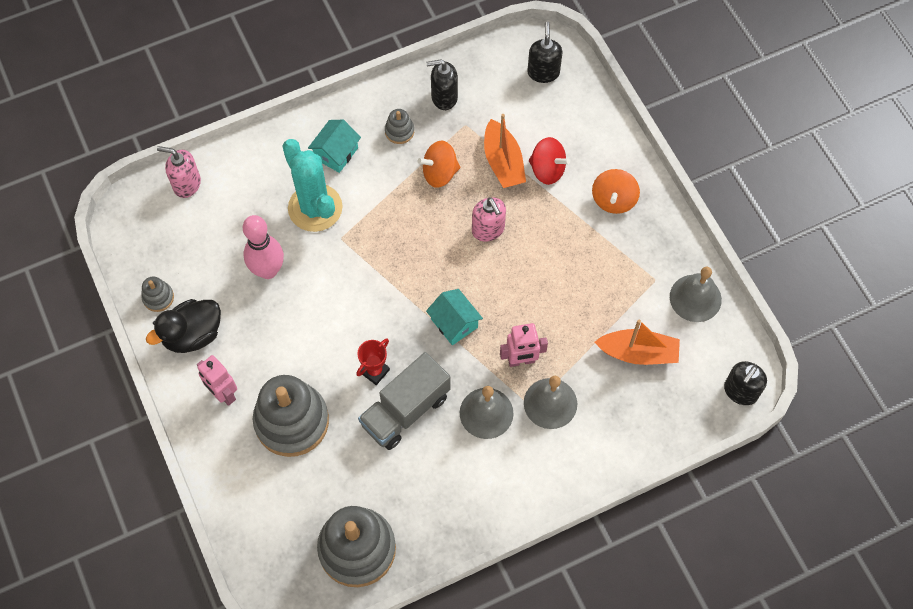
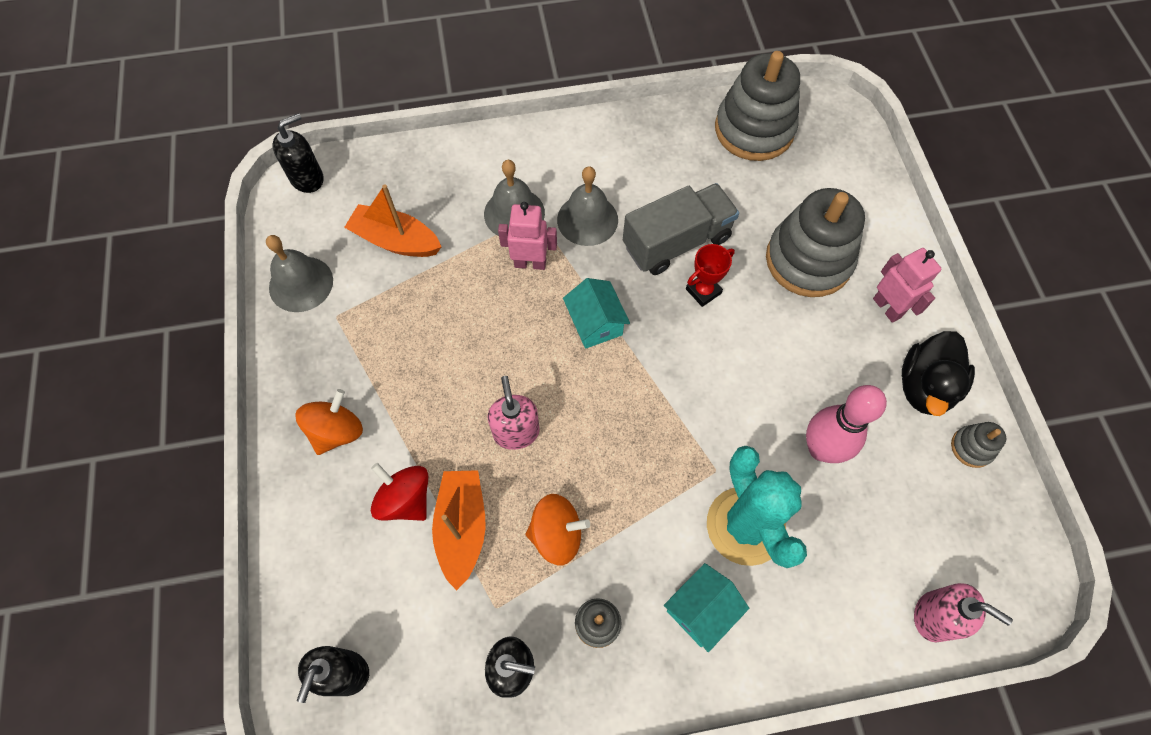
camera: 165 degrees left, 0 degrees up
(193, 335) = (924, 387): black duck -> black duck turned 135 degrees clockwise

